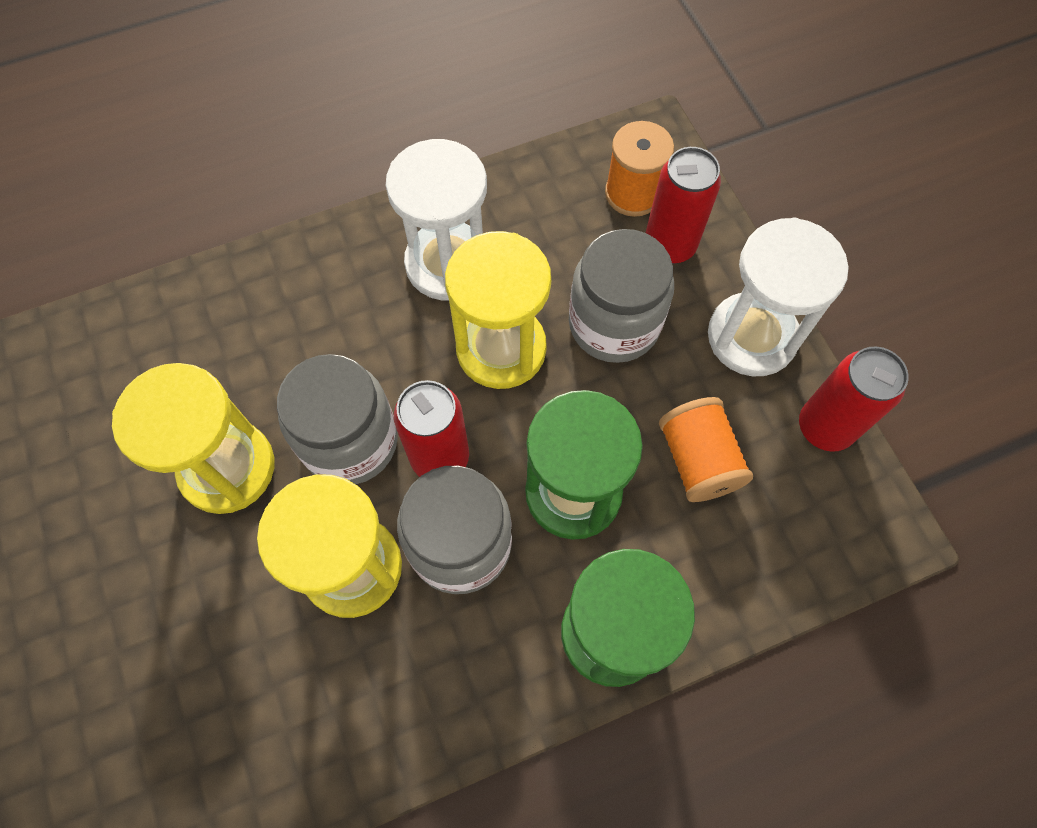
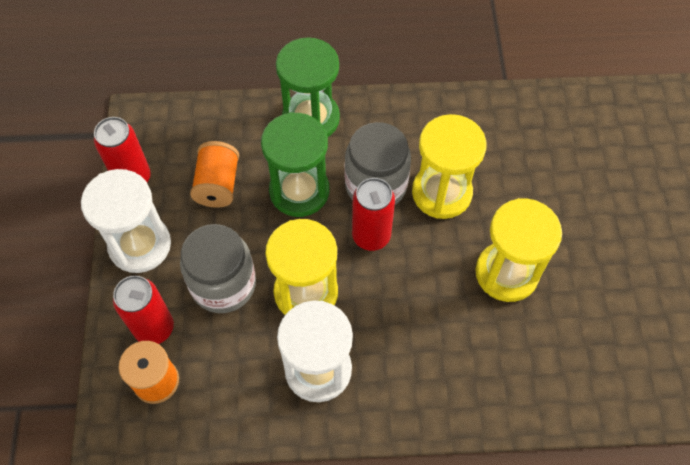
camera: 160 degrees left, 5 degrees down
(350, 441) = (424, 264): grey jar -> none

